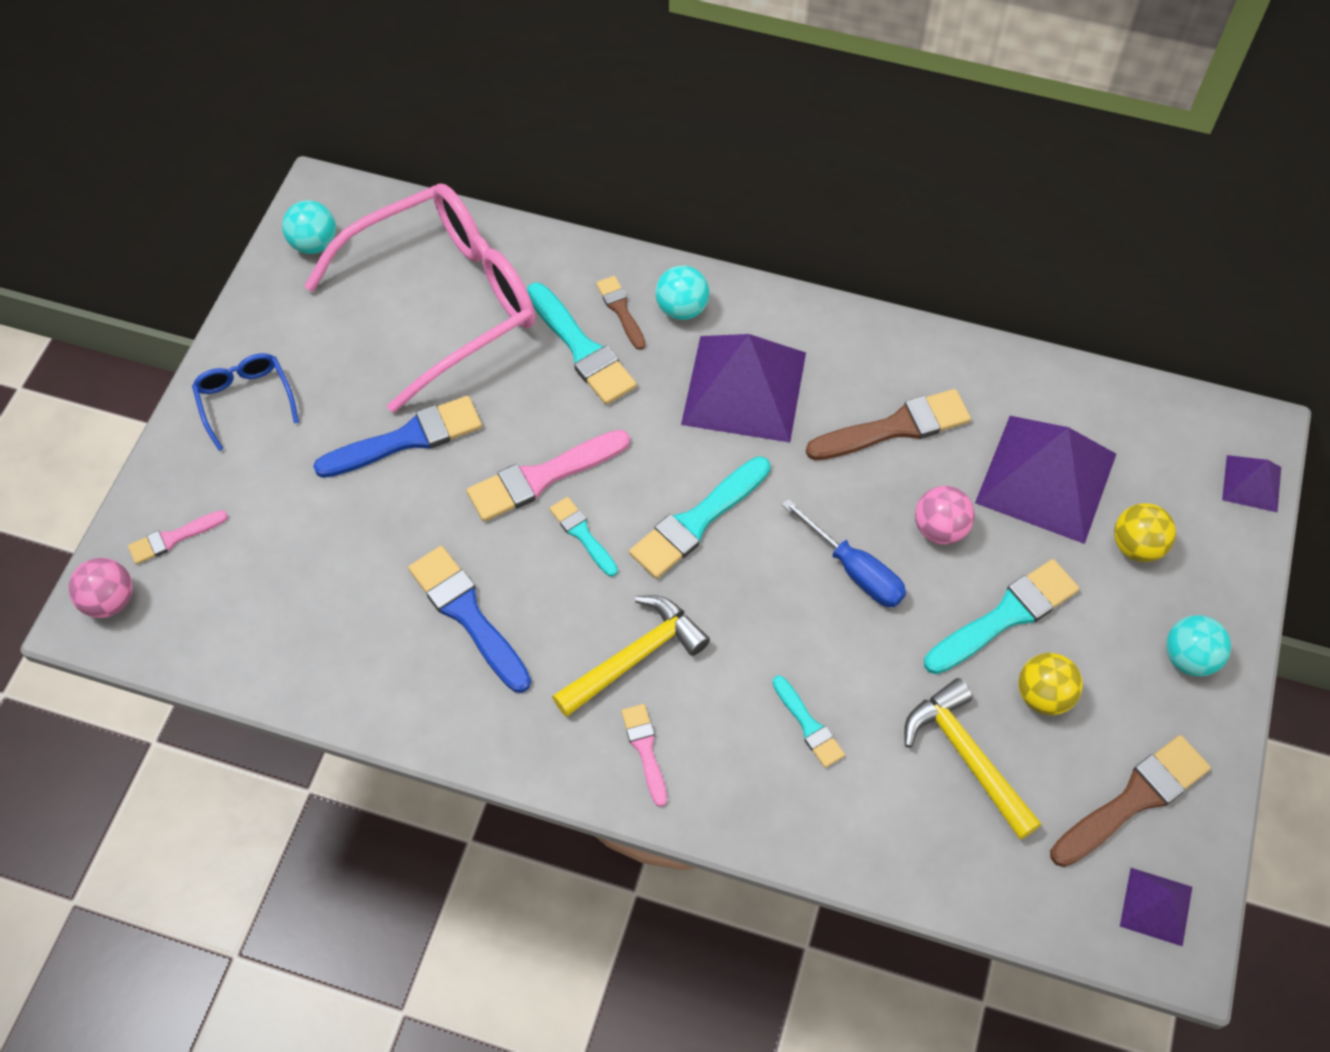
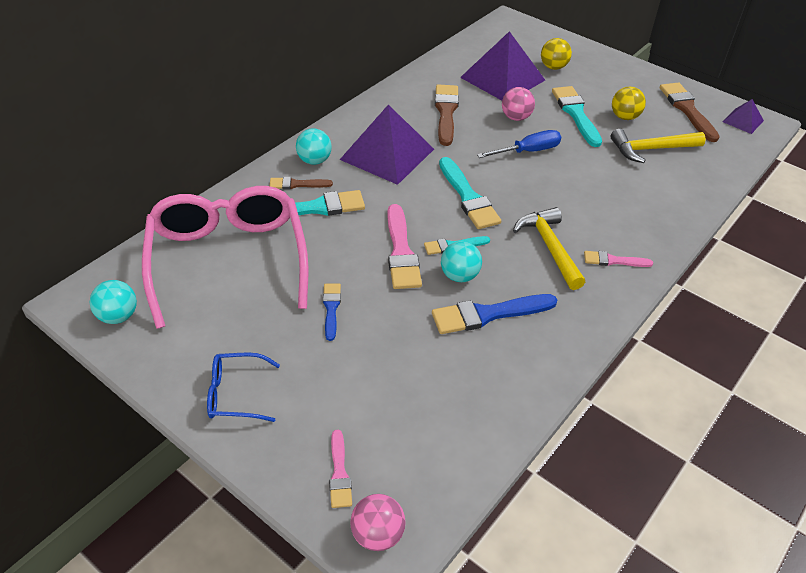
camera: 70 degrees left, 15 degrees down
(407, 438) = (331, 308): blue brush -> blue brush, size x0.57
(808, 725) = (617, 195): turquoise brush -> none
(1189, 658) = (618, 73): turquoise ball -> turquoise ball (459, 276)
(1251, 483) = (534, 29): purple pyramid -> none

